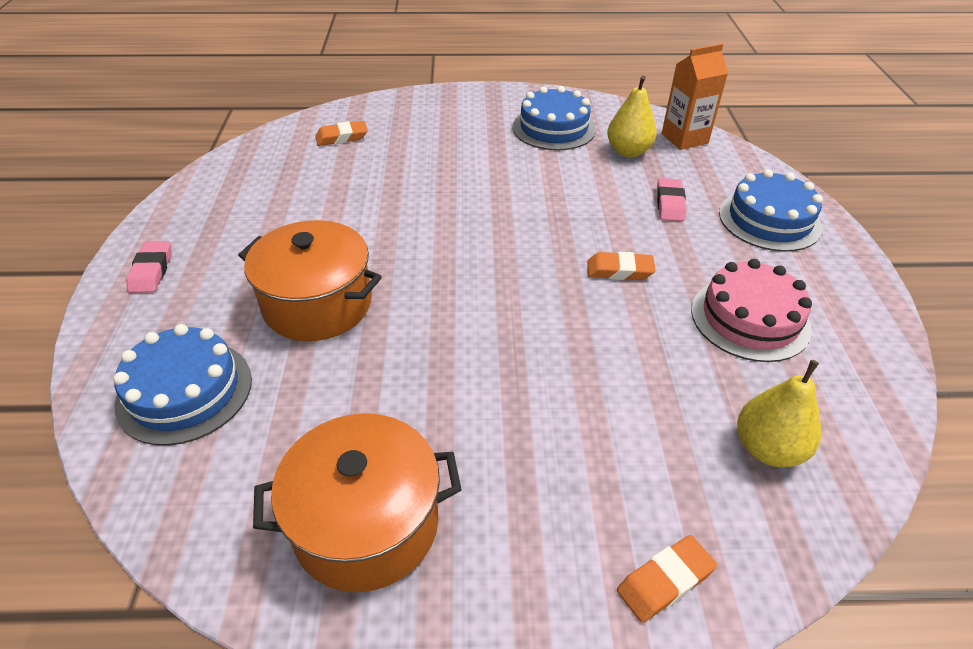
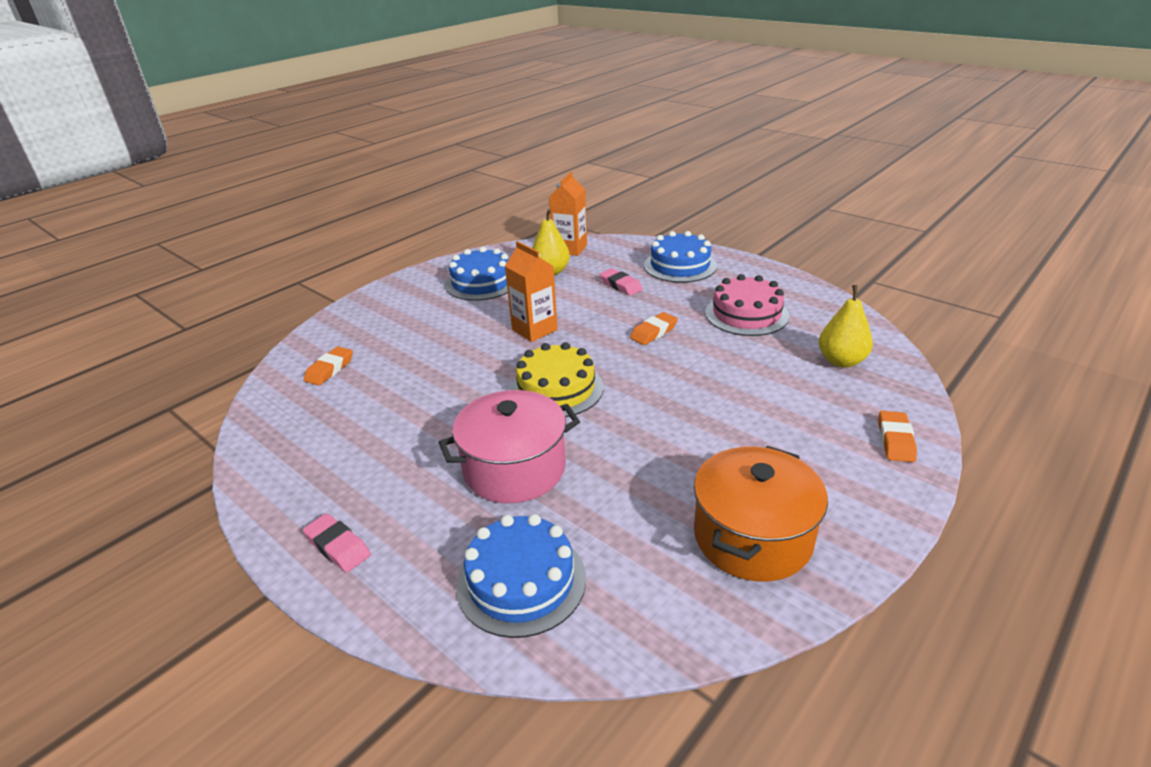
camera: 45 degrees left, 10 degrees down
(317, 304) = (514, 468): orange pot -> pink pot
(451, 262) = (556, 389): none -> yellow cake
(523, 198) = (534, 330): none -> orange carton

